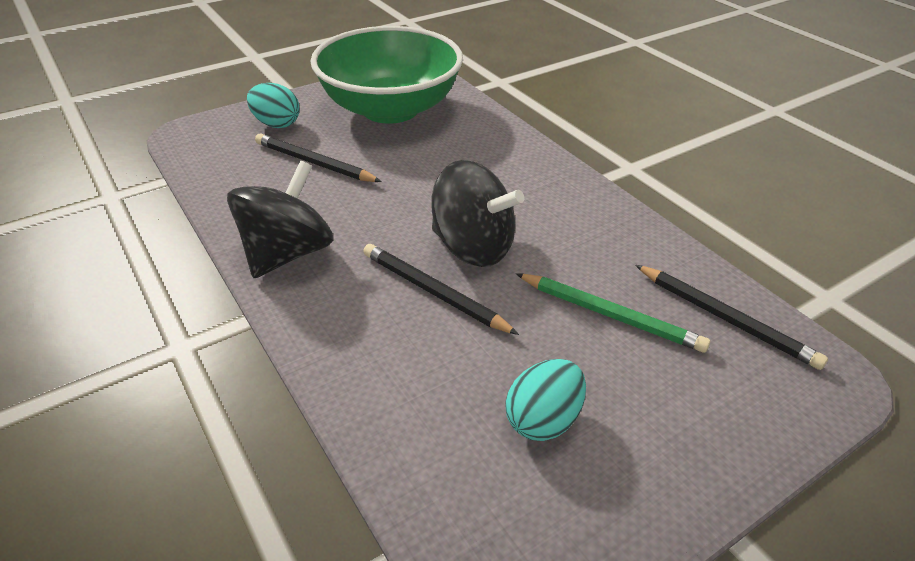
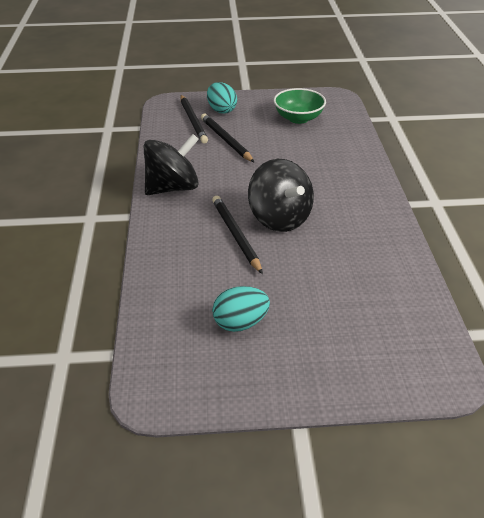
camera: 30 degrees right, 0 degrees up
(390, 109) = (298, 118): green bowl -> green bowl, size x0.51
(610, 315) = (331, 285): green pencil -> none
(725, 318) = (406, 315): black pencil -> black pencil (193, 121)

